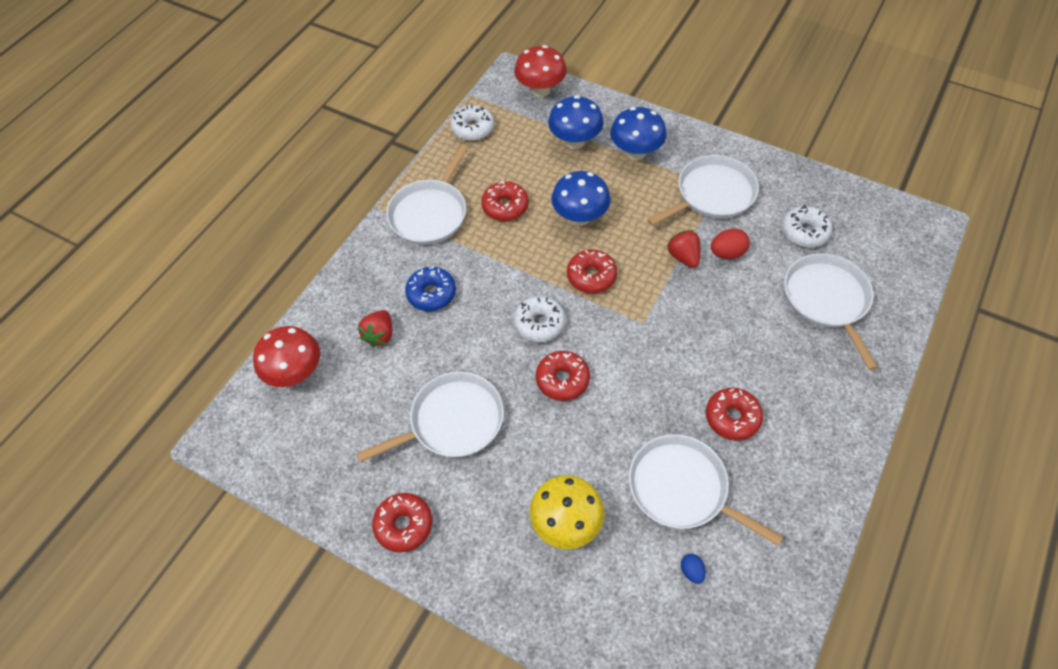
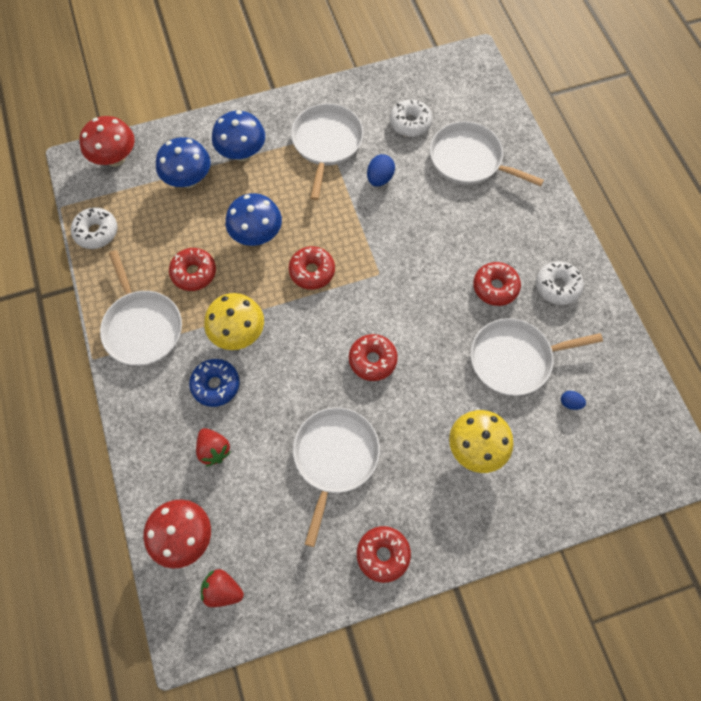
camera: 50 degrees left, 10 degrees up
(487, 273) = (238, 333): none -> yellow mushroom
(539, 323) = (315, 336): white donut -> white donut (557, 286)
(683, 257) = (356, 205): red strawberry -> red strawberry (223, 590)
(727, 253) = (380, 178): red egg -> blue egg

